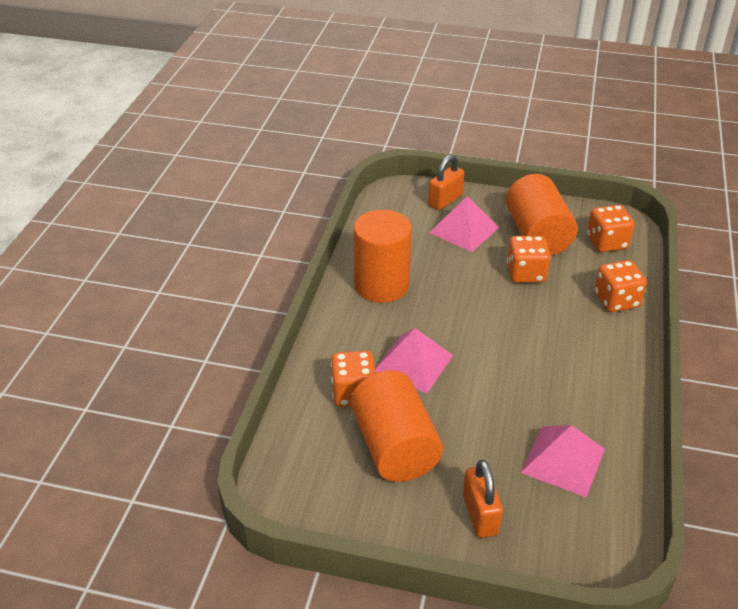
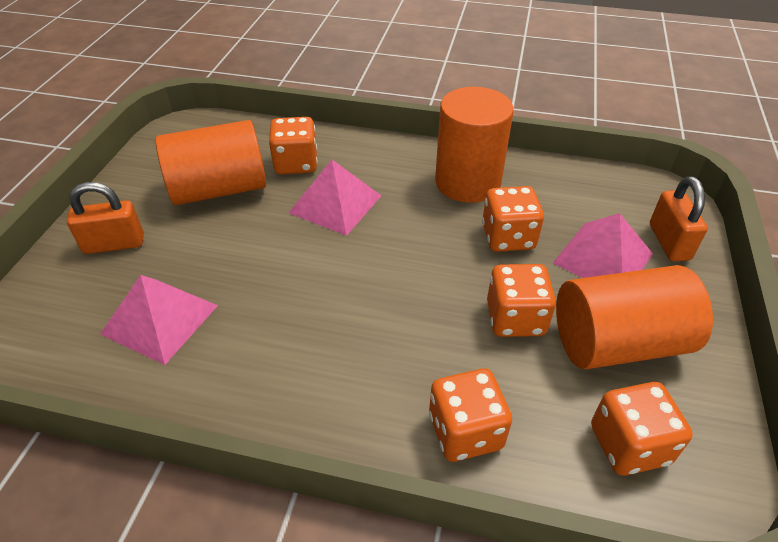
camera: 90 degrees right, 5 degrees up
(445, 200) = (669, 242): orange padlock -> orange padlock turned 45 degrees clockwise
(447, 269) = (508, 237): none -> orange dice

